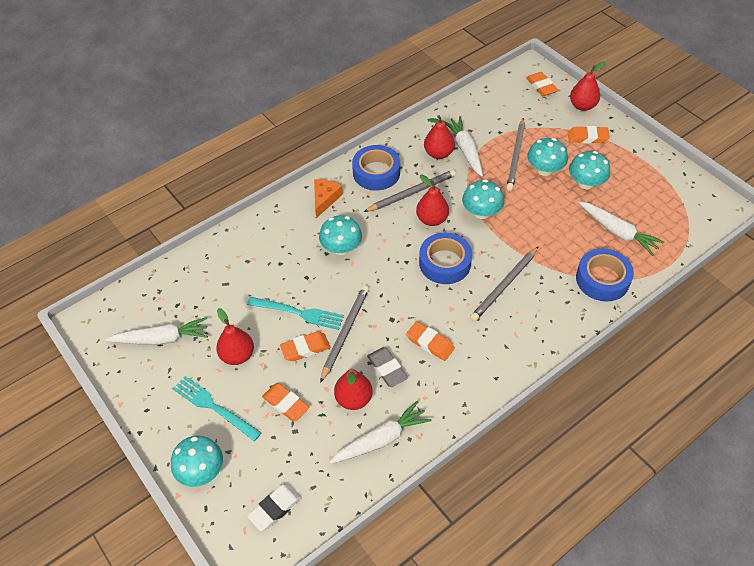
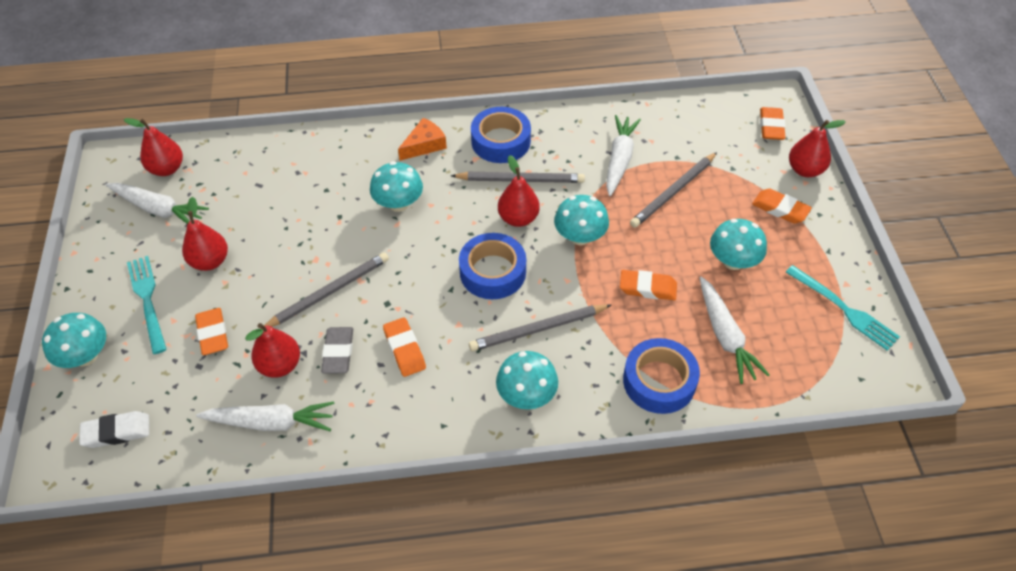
camera: 30 degrees right, 0 degrees up
(299, 313) = (302, 249): turquoise fork -> turquoise fork (845, 310)
(305, 348) = (277, 288): orange eraser -> orange eraser (647, 288)
(438, 153) = (585, 150): red pear -> red pear (167, 169)
(544, 170) = (695, 223): turquoise mushroom -> turquoise mushroom (526, 395)

